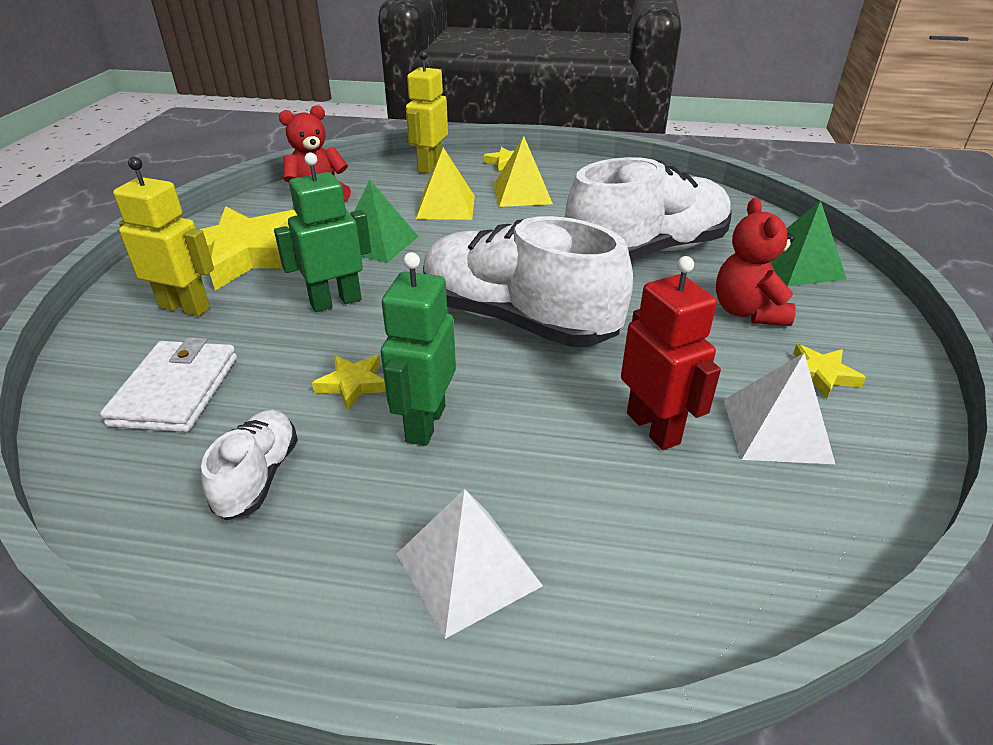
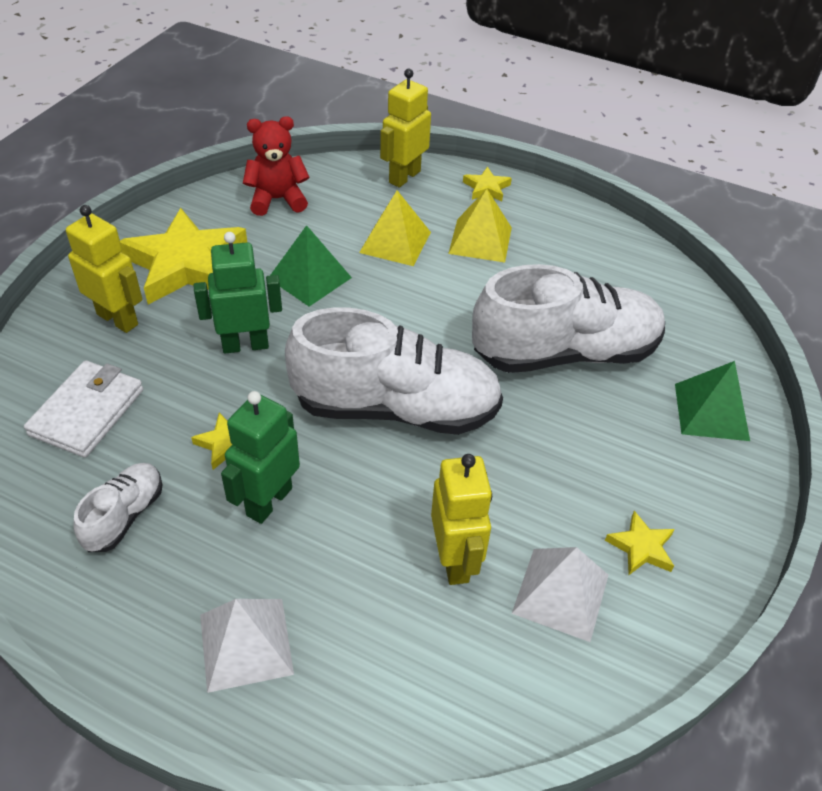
camera: 15 degrees right, 10 degrees up
(516, 320) = (396, 408): white shoe -> white shoe turned 135 degrees clockwise
(653, 428) = (455, 560): red robot -> yellow robot
(747, 312) = (619, 456): red teddy bear -> none

